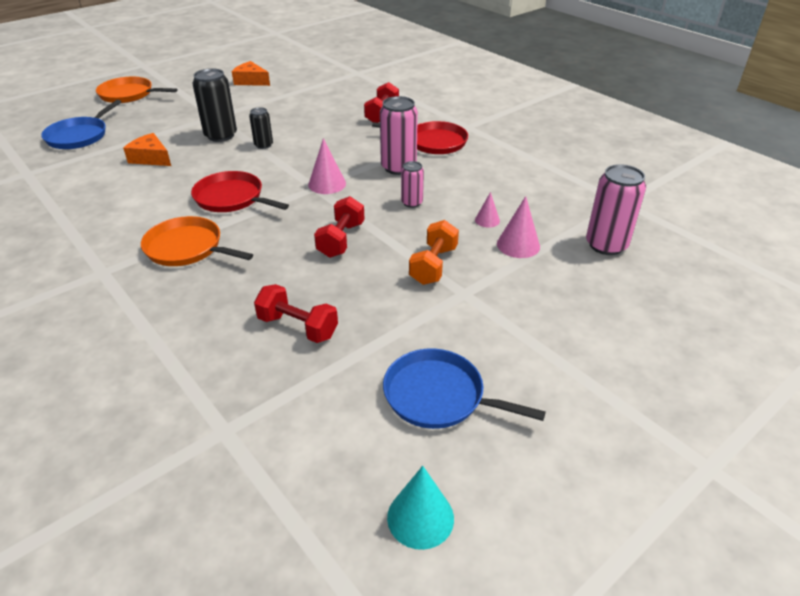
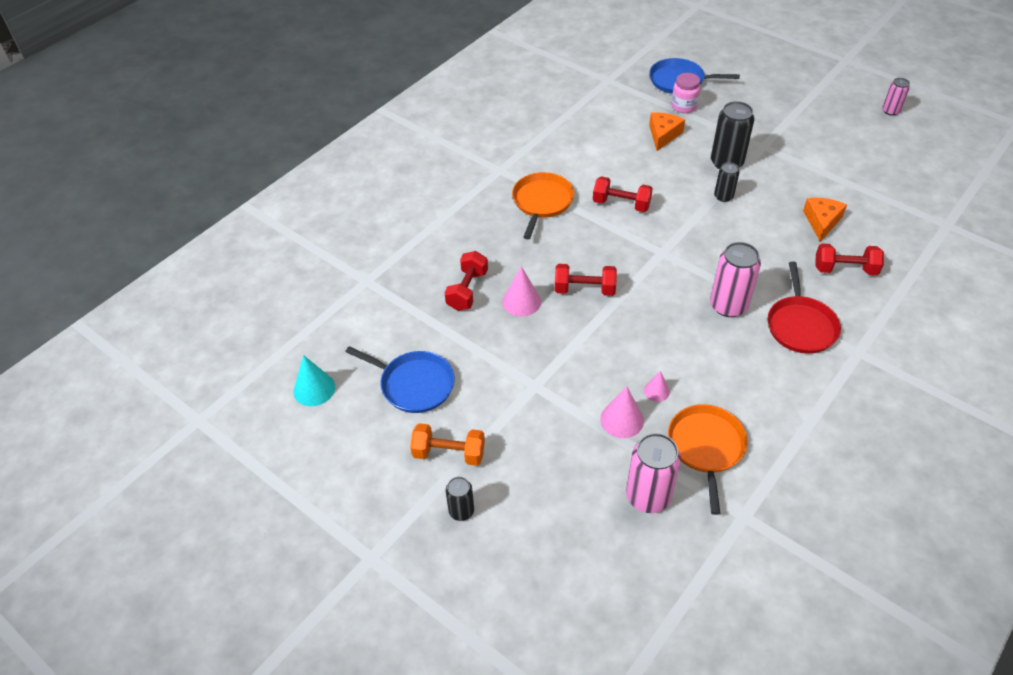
camera: 80 degrees right, 10 degrees up
(120, 141) = (684, 106): none -> pink jar
(129, 94) = (774, 76): orange pan -> orange pan (706, 447)
(232, 198) = (621, 204): red pan -> red dumbbell
(251, 81) = (861, 145): orange cheese -> orange cheese (822, 222)
(327, 184) = (672, 259): pink cone -> pink cone (521, 301)
(412, 203) = (664, 327): pink can -> pink can (890, 111)
(433, 265) = (568, 359): orange dumbbell -> orange dumbbell (449, 453)
(439, 396) = (414, 384): blue pan -> blue pan turned 105 degrees clockwise
(632, 373) = (461, 511): none -> black can

